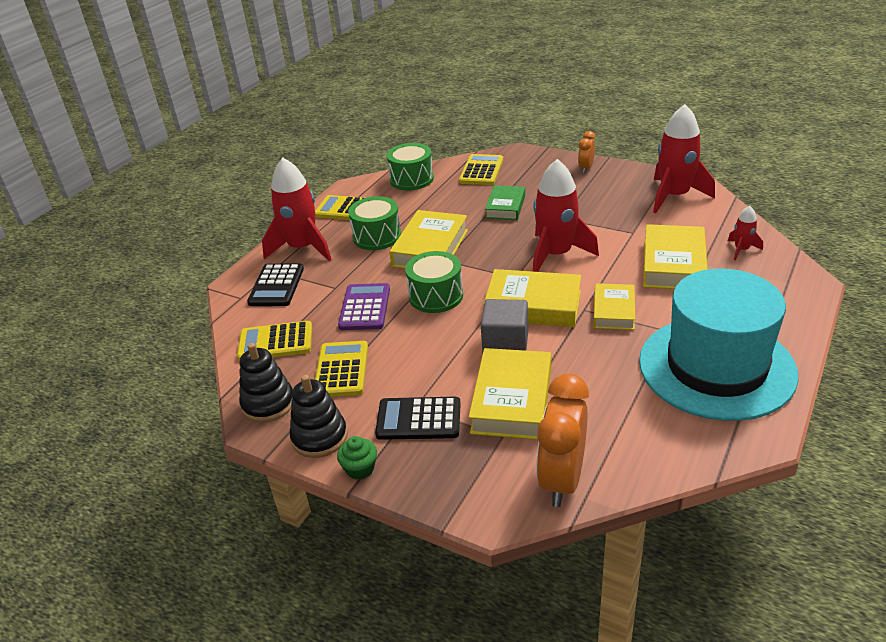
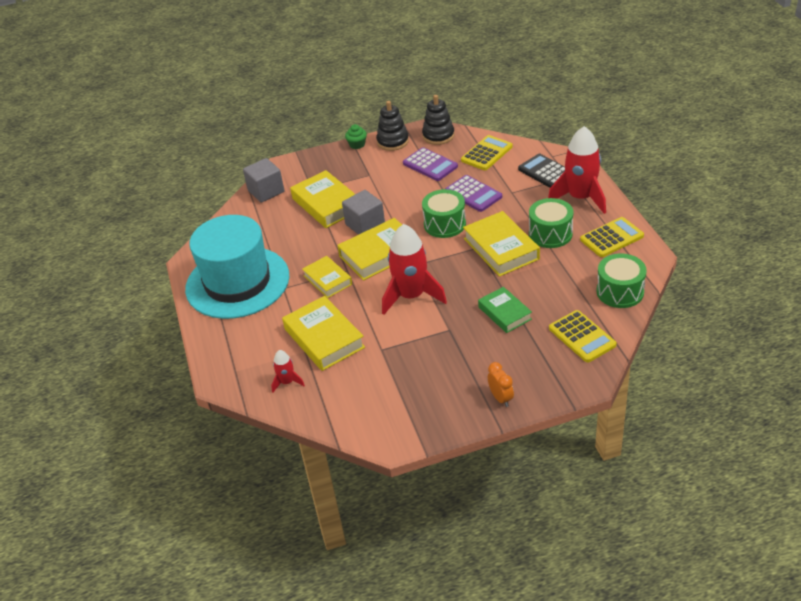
camera: 135 degrees right, 5 degrees up
(341, 370) = (430, 165): yellow calculator -> purple calculator
(418, 419) = (359, 172): black calculator -> none
(562, 480) = (266, 191): orange clock -> grey cube
(674, 196) = (388, 411): red rocket -> none

